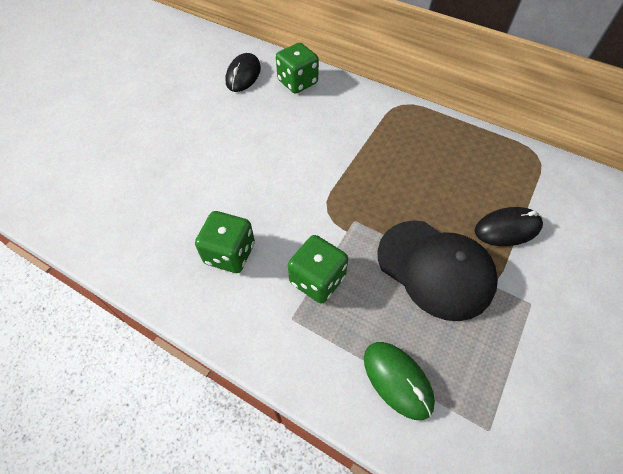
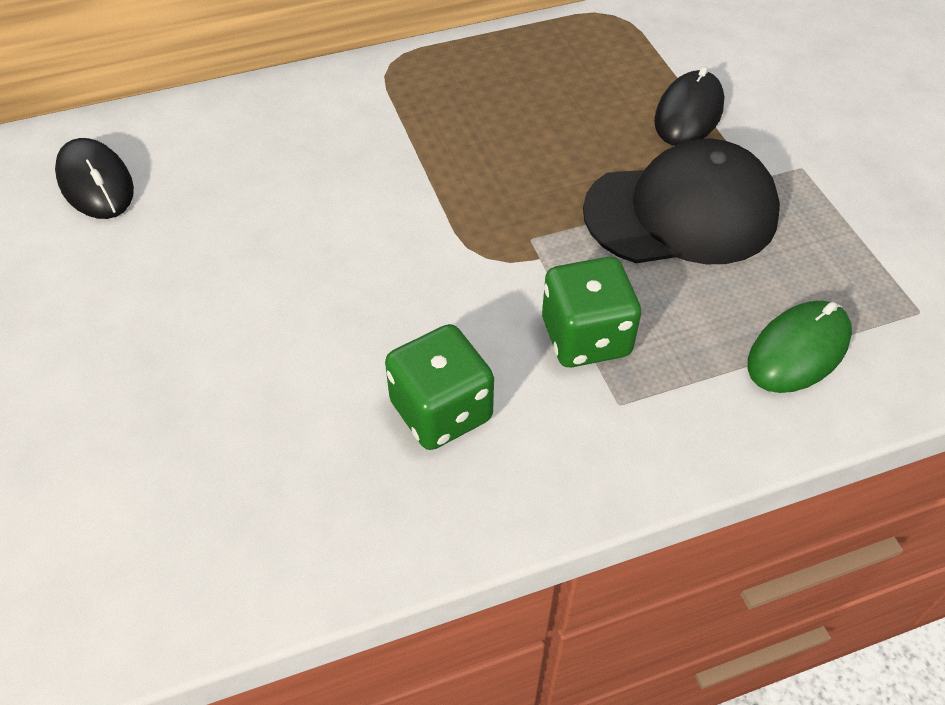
camera: 50 degrees left, 5 degrees down
(297, 82) = (202, 133): green dice -> none
(397, 380) = (798, 350): green mouse -> green mouse turned 45 degrees counterclockwise

